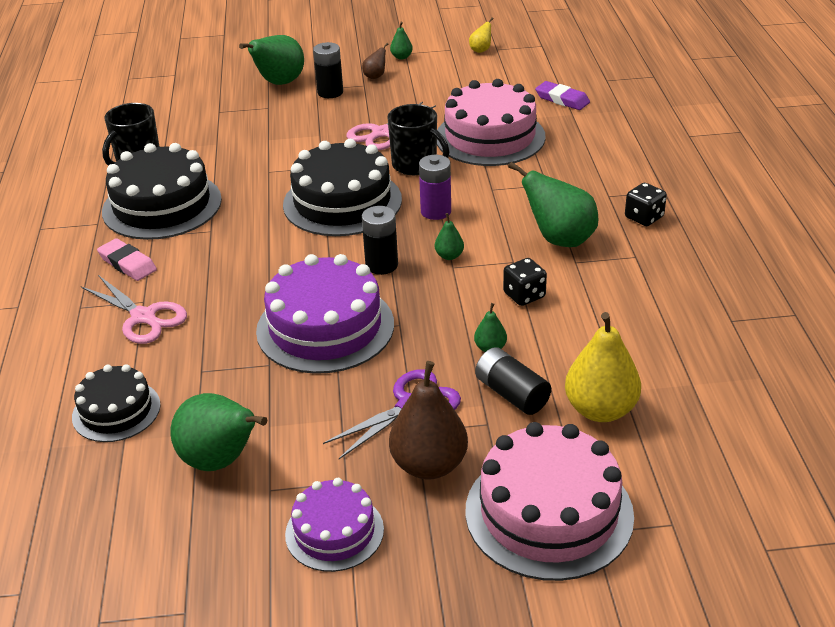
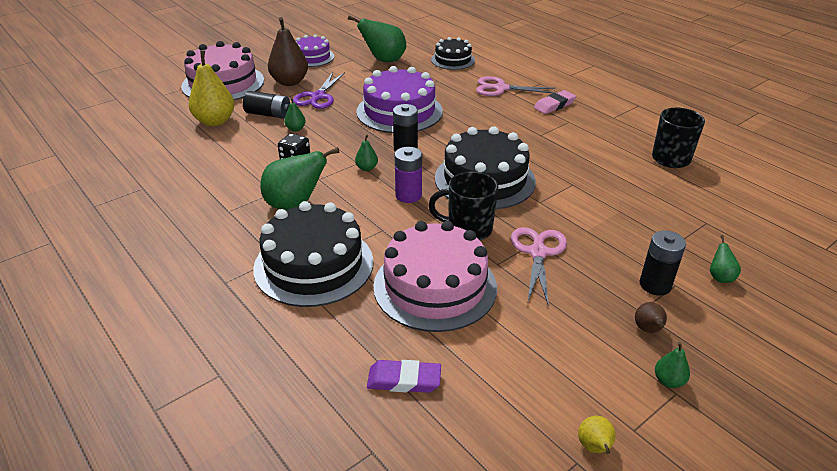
camera: 145 degrees right, 0 degrees up
(127, 264) = (554, 105): pink eraser -> pink eraser turned 45 degrees counterclockwise
(162, 205) = (598, 138): black cake -> black cake (314, 265)
(279, 83) = (720, 277): green pear -> green pear, size x0.47
(644, 217) = (234, 246): black dice -> none

